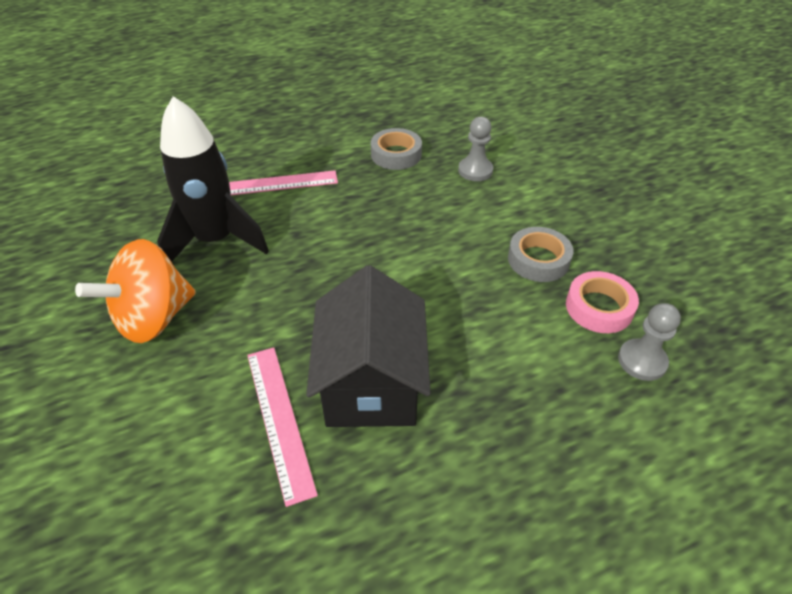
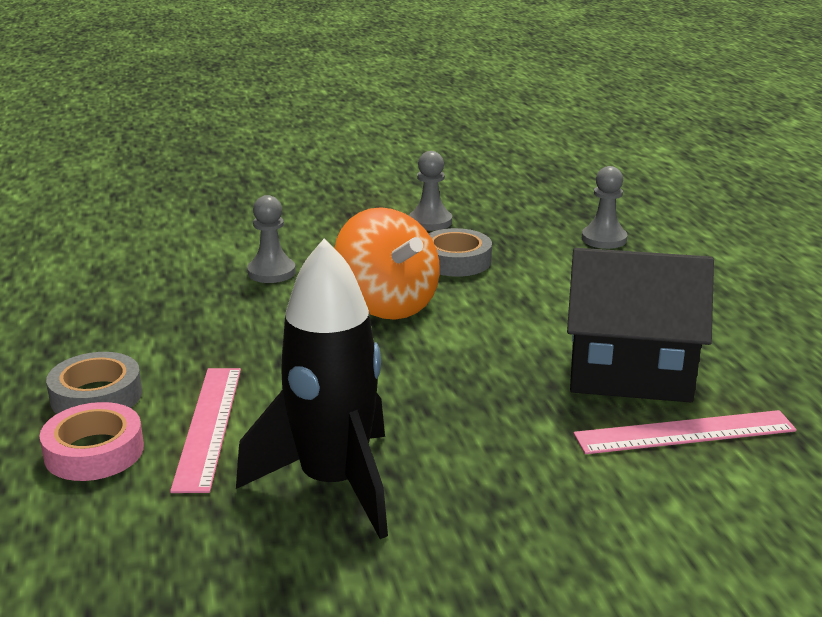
camera: 80 degrees left, 20 degrees down
(154, 318) = (502, 541): orange spinning top -> orange spinning top (387, 305)
(396, 154) = (197, 320): grey tape -> grey tape (96, 396)
(599, 307) = (533, 244): pink tape -> pink tape (94, 451)
(611, 236) = (430, 222): none -> grey pawn

